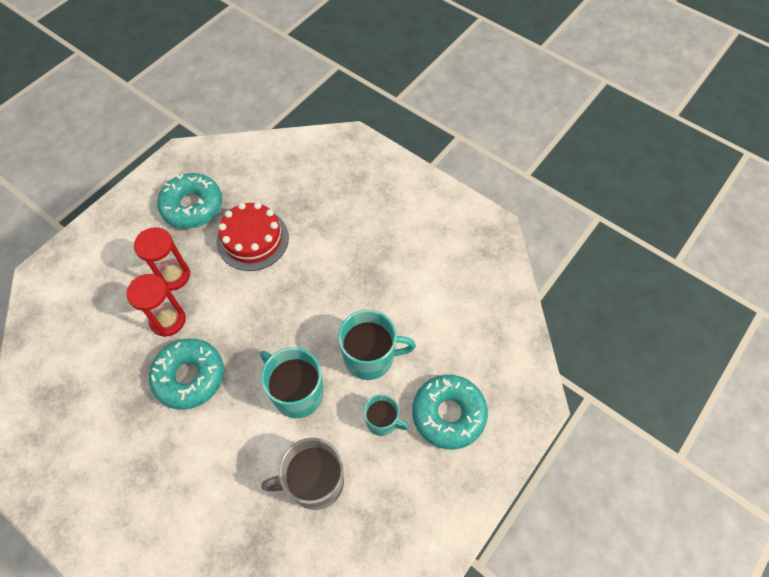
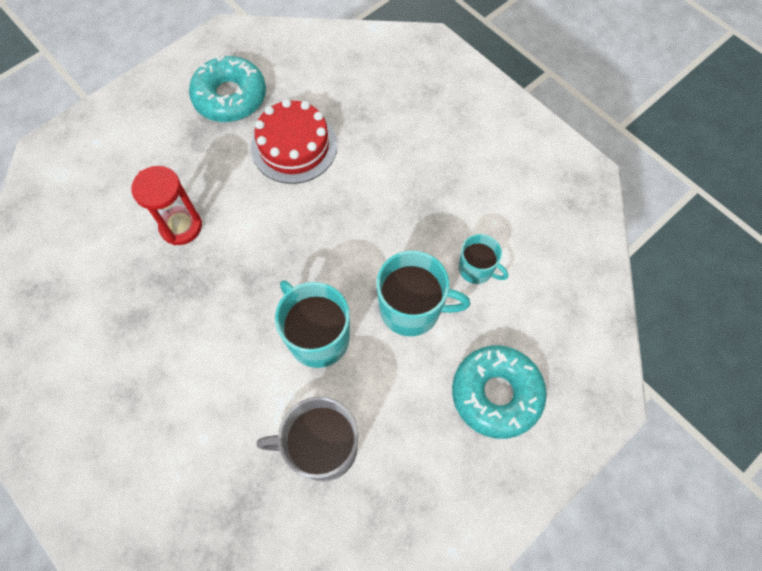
camera: 10 degrees right, 5 degrees up
(173, 276) = (195, 175): red hourglass -> none
(189, 377) = (195, 297): turquoise donut -> none
(382, 421) = (414, 388): turquoise mug -> turquoise mug (476, 269)

